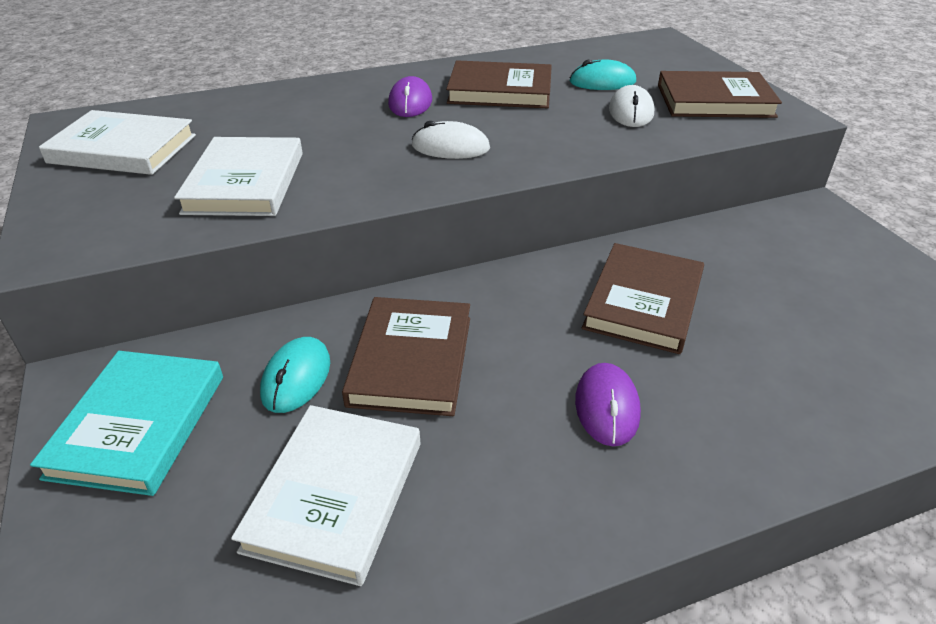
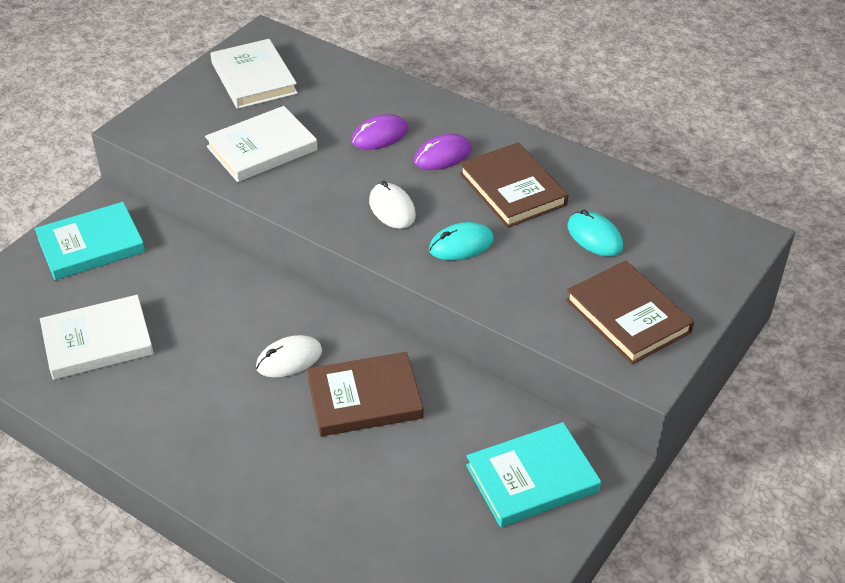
camera: 55 degrees right, 5 degrees up
(296, 378) = (166, 279): turquoise mouse -> turquoise mouse (461, 245)
(411, 360) = (216, 316): brown book -> none
(607, 407) = (241, 419): purple mouse -> purple mouse (379, 135)
(631, 111) = (550, 274): white mouse -> white mouse (289, 359)
(819, 248) = (532, 478): none -> turquoise book

